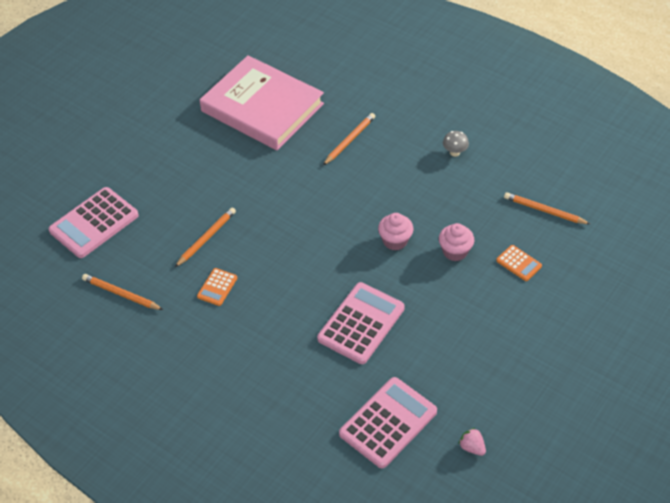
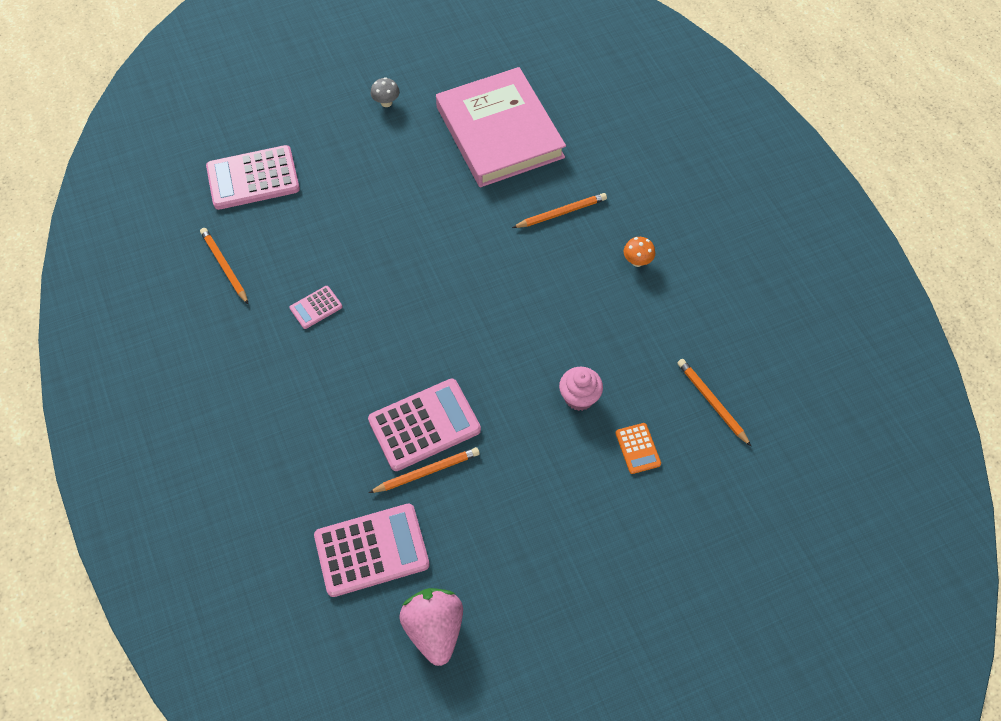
camera: 30 degrees right, 10 degrees up
(206, 238) = (343, 249): orange pencil -> orange pencil (427, 472)
(217, 287) = (316, 307): orange calculator -> pink calculator
(395, 241) = (525, 351): pink cupcake -> none
(427, 147) = (637, 261): none -> orange mushroom
(454, 152) = (662, 282): grey mushroom -> grey mushroom (386, 102)
(472, 447) = (434, 629): pink strawberry -> pink strawberry, size x2.13

